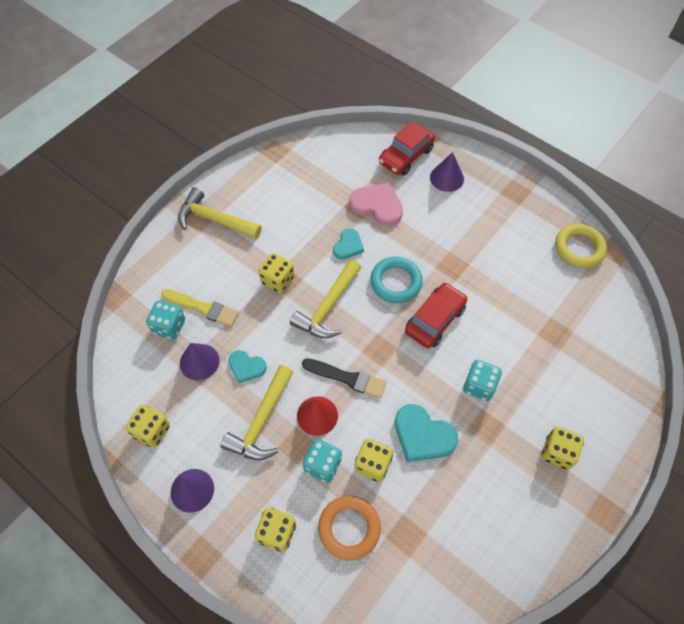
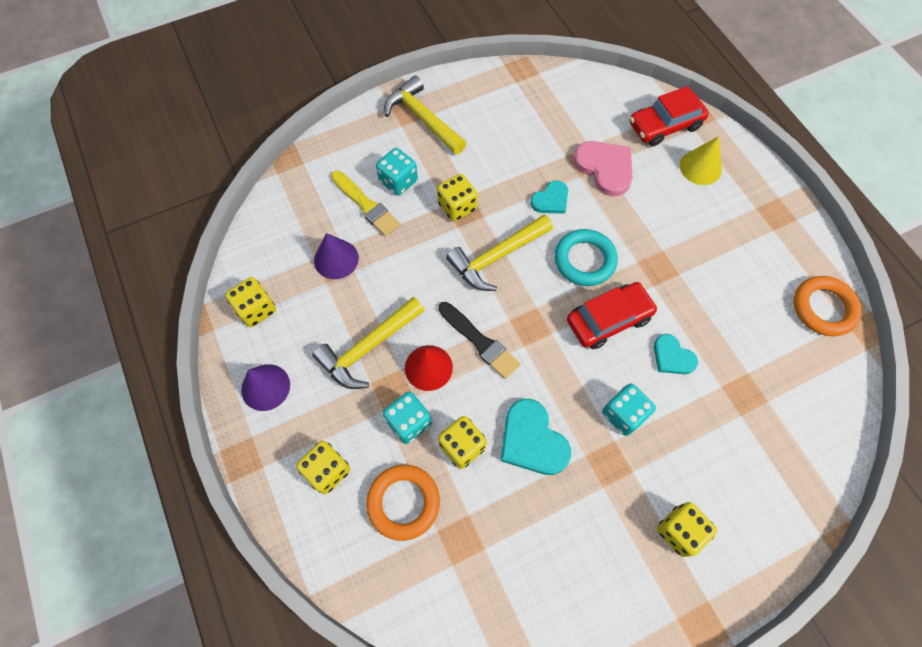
camera: 25 degrees right, 5 degrees up
(169, 326) = (324, 210): turquoise dice -> turquoise dice (398, 181)
(246, 367) = (380, 284): turquoise heart -> turquoise heart (672, 357)
(447, 178) = (700, 167): purple cone -> yellow cone
(579, 248) = (823, 308): yellow ring -> orange ring

